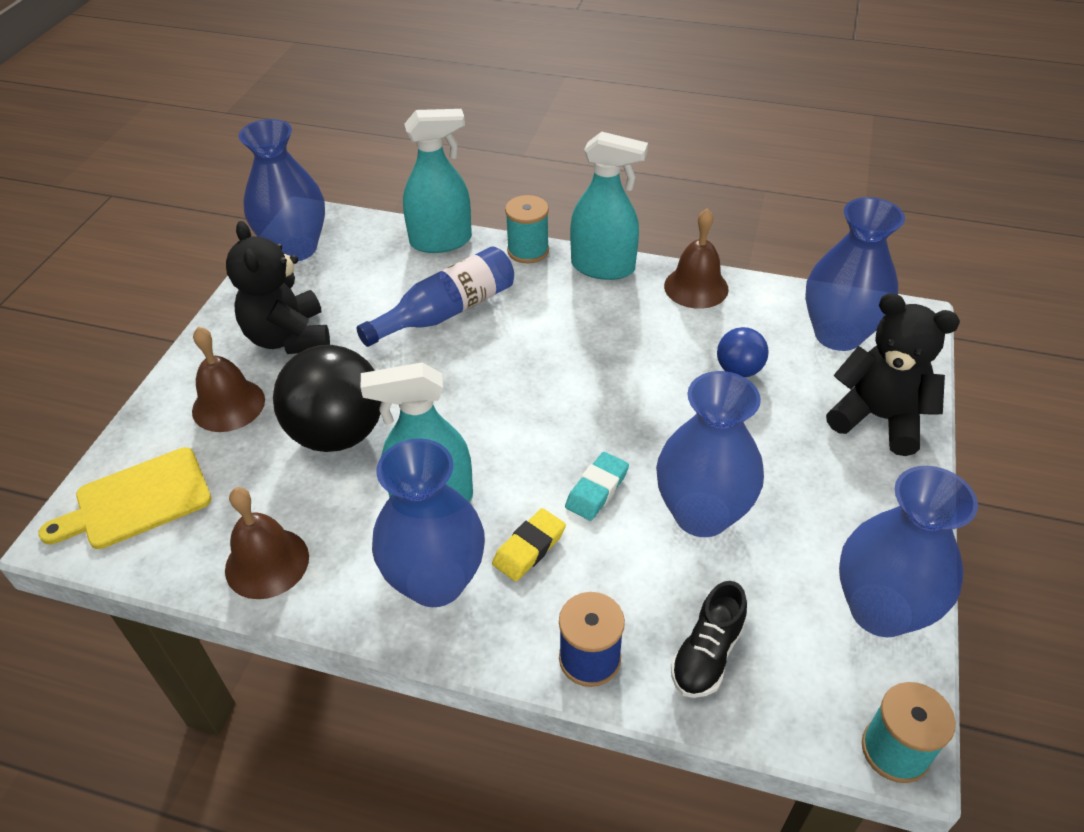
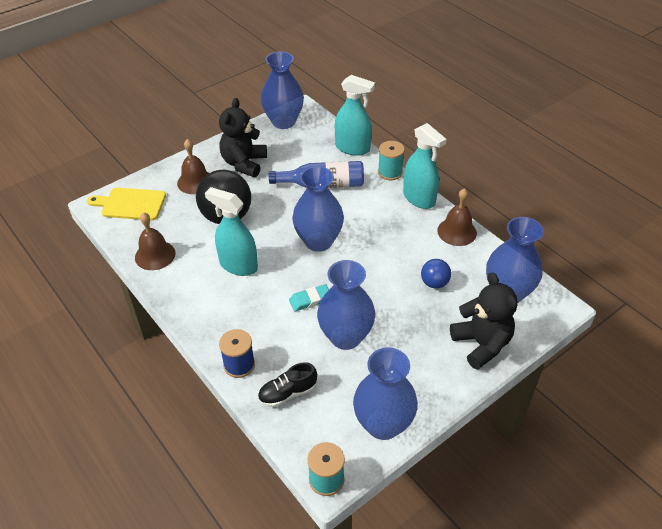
camera: 35 degrees right, 0 degrees up
(436, 581) = (209, 299): blue vase -> blue vase (318, 241)
(529, 548) = (258, 307): yellow eraser -> none

